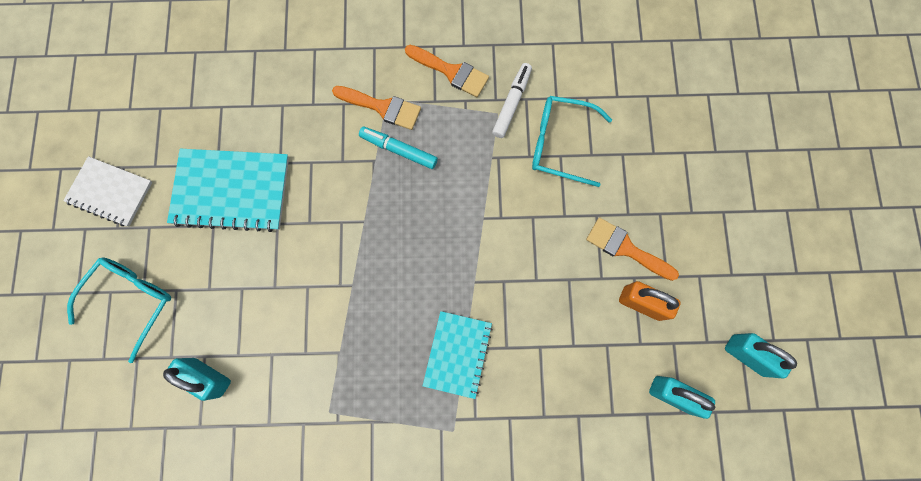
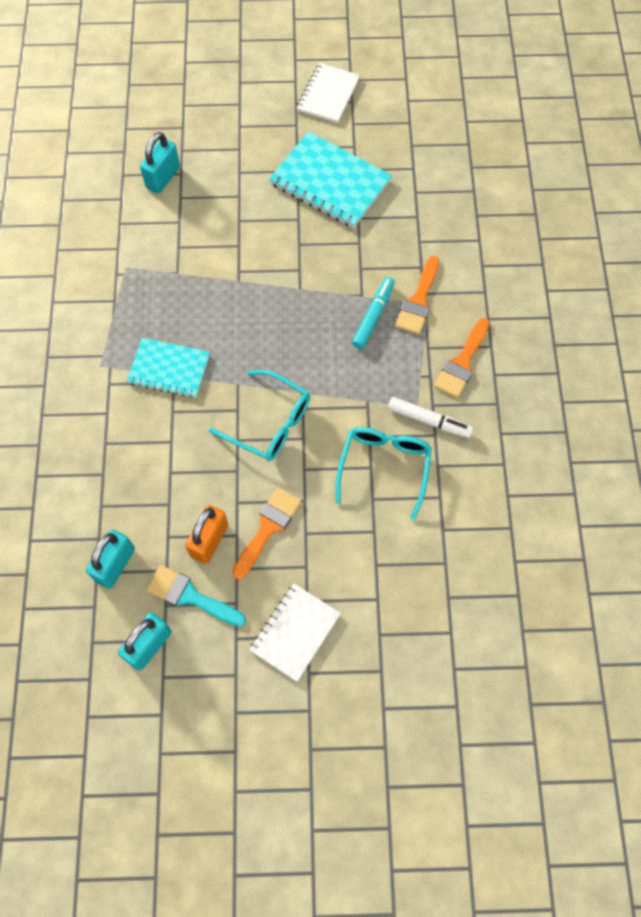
camera: 90 degrees right, 10 degrees down
(131, 300) = (231, 119): turquoise glasses -> turquoise glasses (270, 423)
(231, 190) = (330, 182): turquoise notebook -> turquoise notebook turned 60 degrees counterclockwise
(697, 319) = (190, 596): none -> turquoise brush
(721, 222) = (295, 632): none -> white notebook

